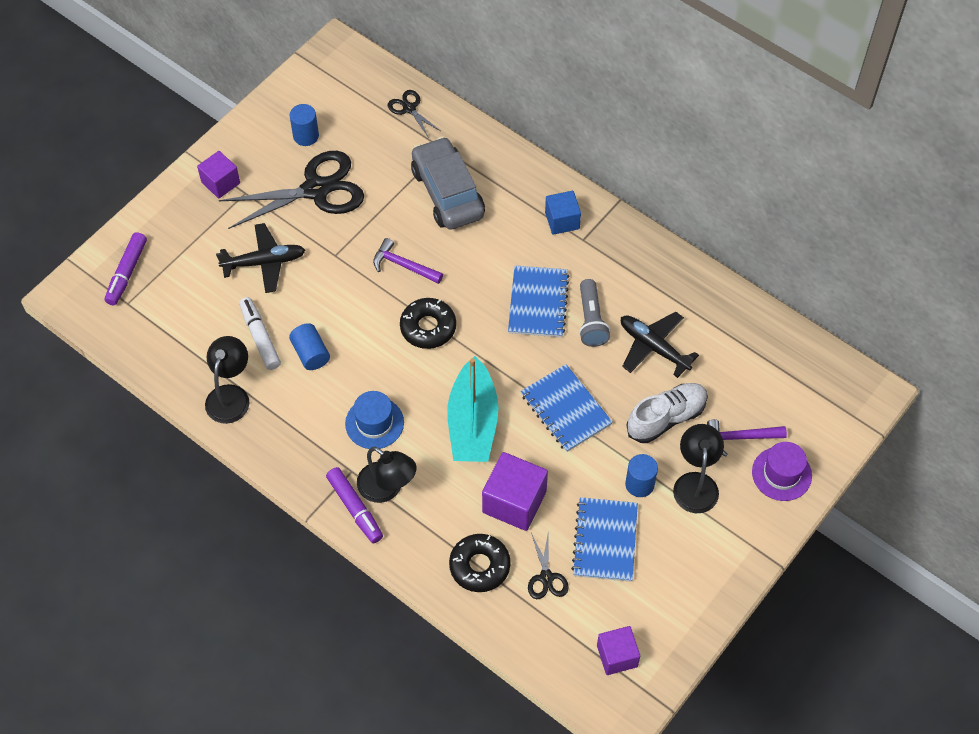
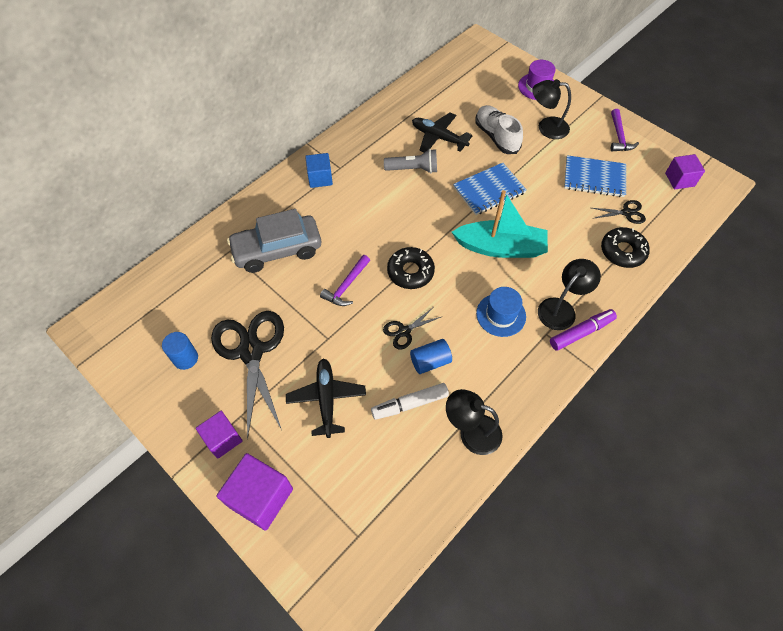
camera: 85 degrees left, 0 degrees up
(127, 273) = (319, 537): purple marker -> none
(409, 108) = (178, 273): black scissors -> black scissors (404, 331)
(514, 502) = (567, 226): purple cube -> purple cube (261, 497)
(538, 303) = (394, 199): blue notebook -> none
(639, 484) = (549, 155): blue cylinder -> none
(653, 347) = (438, 137): black plane -> black plane turned 75 degrees clockwise
(740, 437) = (511, 102): purple hammer -> purple hammer (619, 136)

